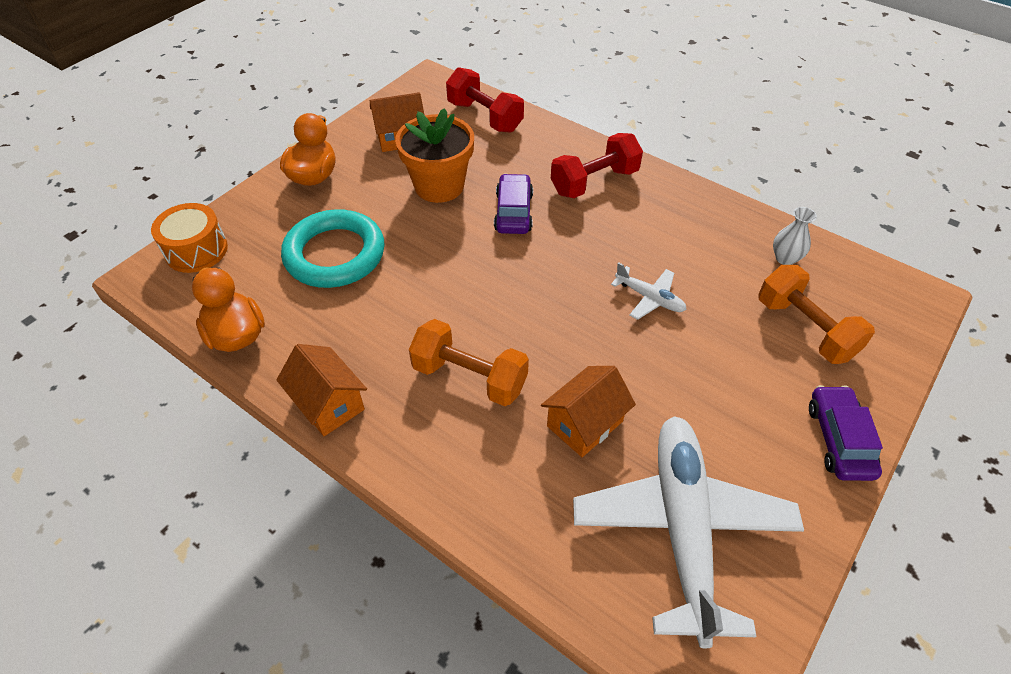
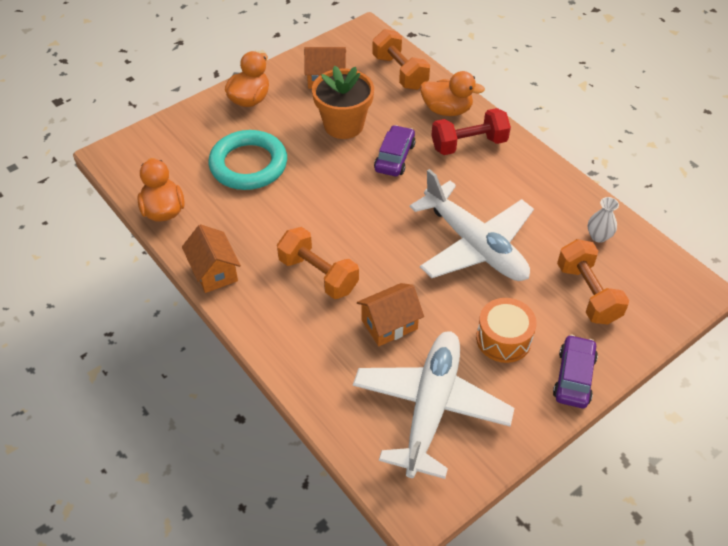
camera: 15 degrees right, 0 degrees up
(196, 250) = (150, 142): orange drum -> orange drum (503, 339)
(484, 117) = (400, 72): red dumbbell -> orange dumbbell
(554, 148) = (447, 110): none -> orange duck
(649, 298) = (475, 245): white plane -> white plane, size x2.32

